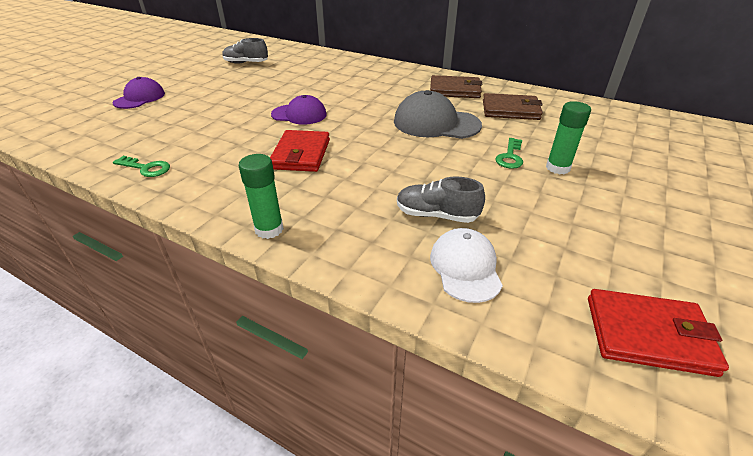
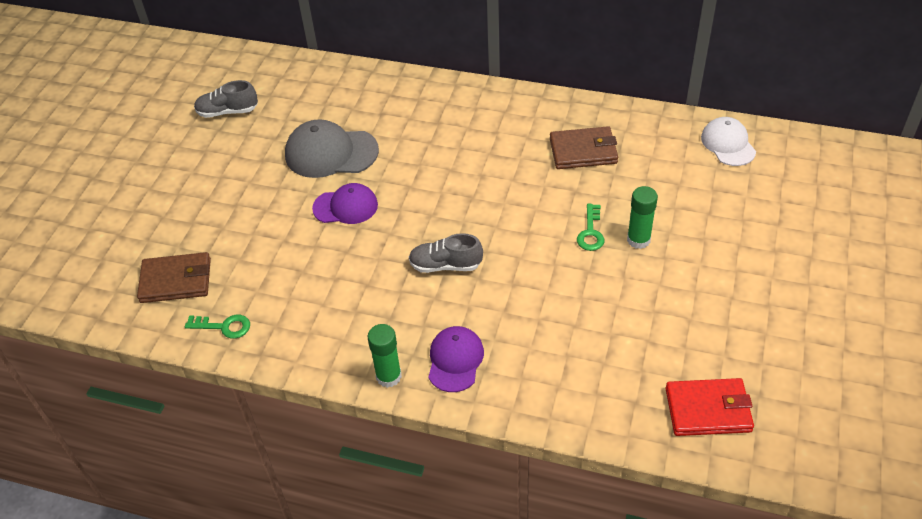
camera: 10 degrees left, 10 degrees up
(140, 98) = (134, 213): purple cap -> purple cap (455, 360)
(301, 154) = (376, 273): red wallet -> none
(436, 123) = (505, 192): grey cap -> grey cap (331, 153)
(436, 215) = (533, 327): grey shoe -> grey shoe (445, 265)
(455, 90) = (514, 123): brown wallet -> brown wallet (176, 280)
(465, 267) = (568, 379): white cap -> white cap (728, 144)

